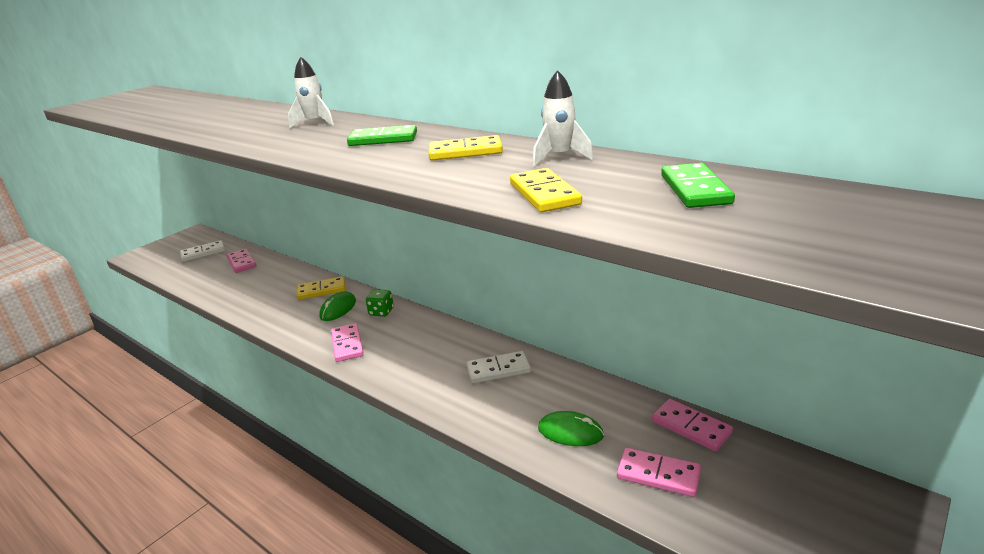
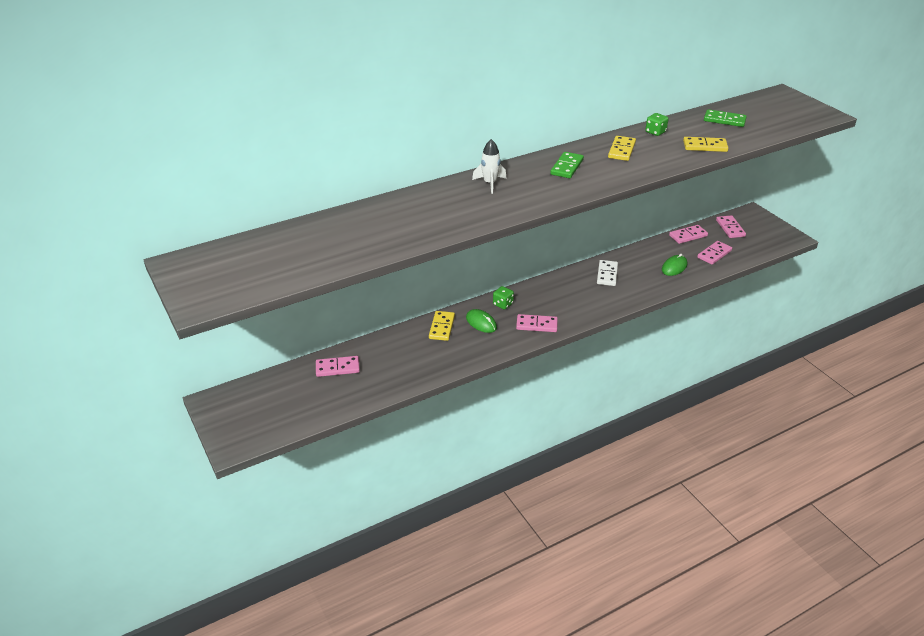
camera: 70 degrees left, 10 degrees up
(203, 253) = (283, 393): white domino -> none
(560, 157) = (655, 132): white rocket -> green dice
(782, 480) = (730, 228): none -> pink domino

